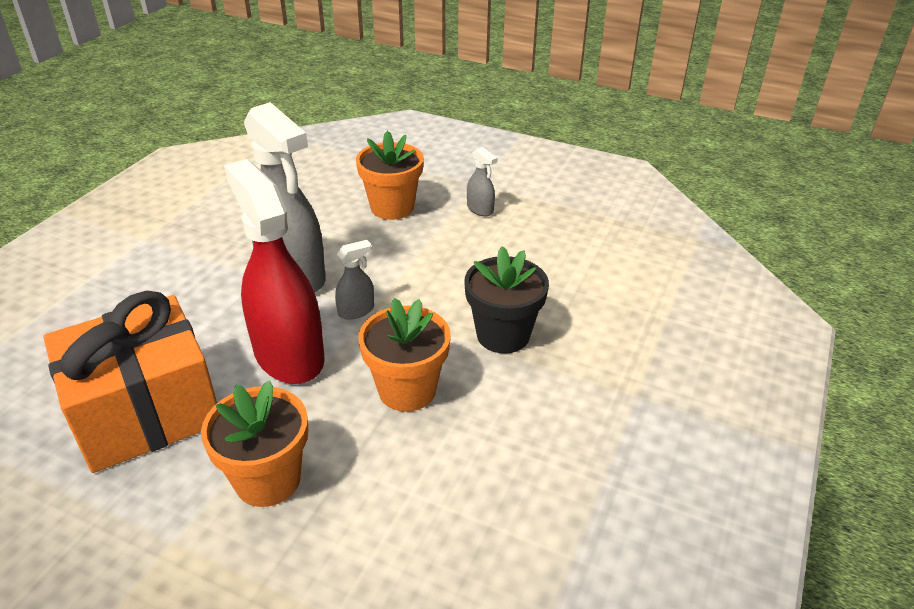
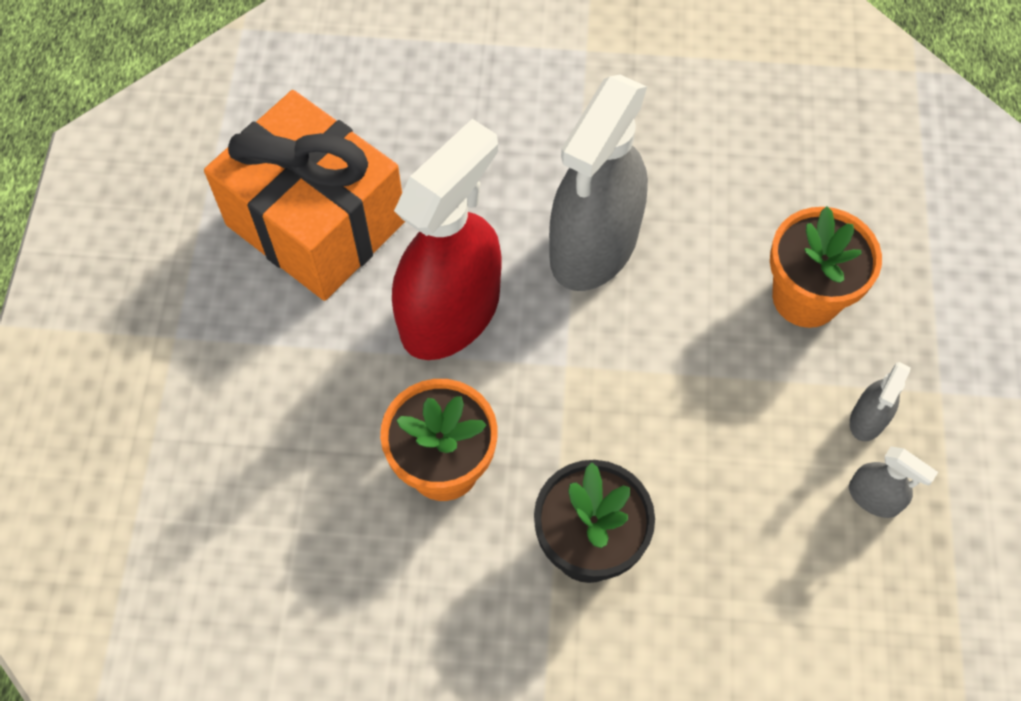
camera: 70 degrees right, 25 degrees up
(268, 479) = (268, 383): orange flower pot -> none
(356, 310) = (559, 350): grey spray bottle -> grey spray bottle (874, 498)

